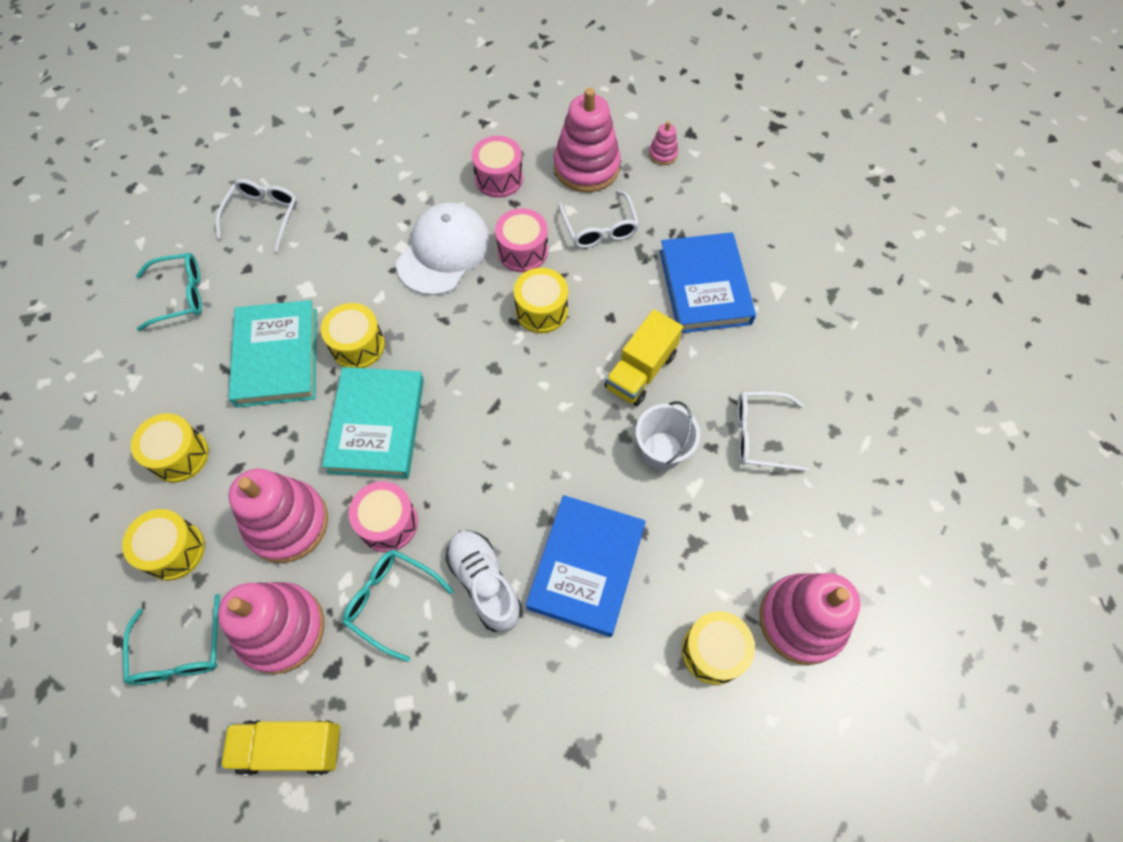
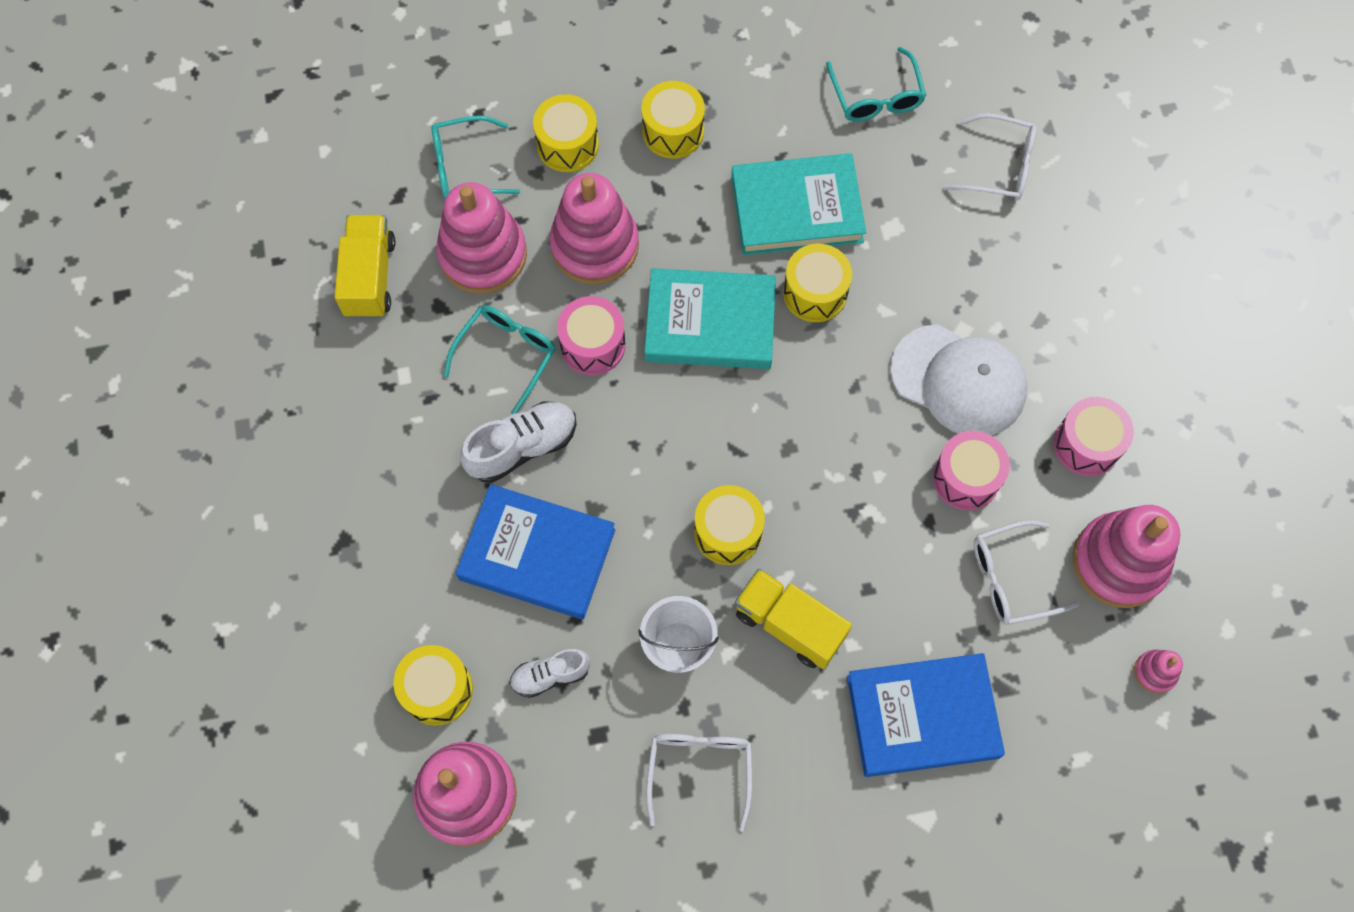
camera: 90 degrees right, 5 degrees up
(541, 310) = (874, 503): yellow drum -> yellow drum (728, 532)
(693, 552) = (550, 675): none -> white shoe

